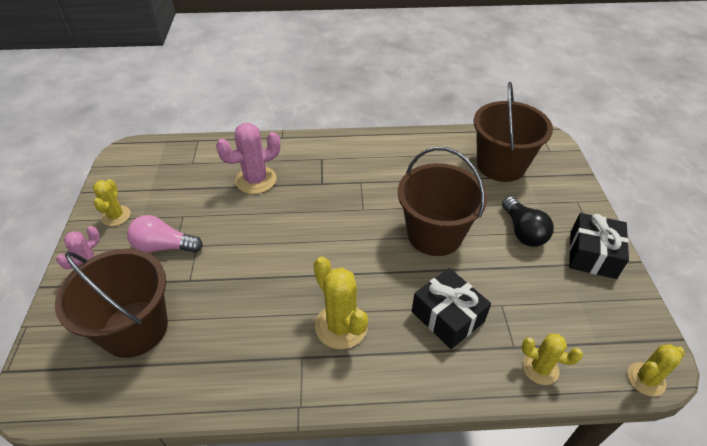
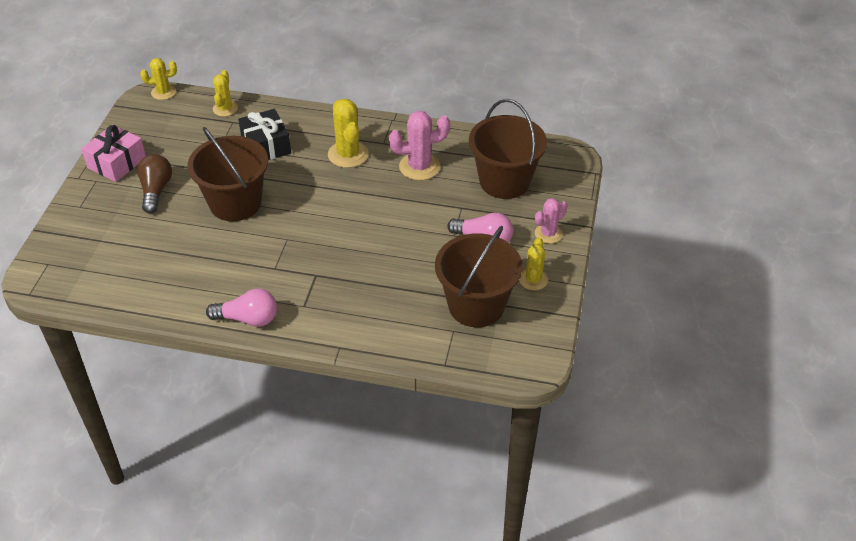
camera: 165 degrees left, 0 degrees up
(256, 180) = (384, 292): pink cactus -> pink cactus (419, 167)
(361, 142) = (248, 319): none -> pink light bulb
(501, 165) = (116, 257): brown bucket -> brown bucket (476, 305)
(523, 231) = (156, 190): black light bulb -> brown light bulb
(540, 368) = (225, 108): yellow cactus -> yellow cactus turned 60 degrees clockwise
(592, 254) = (117, 163): black gift -> pink gift

